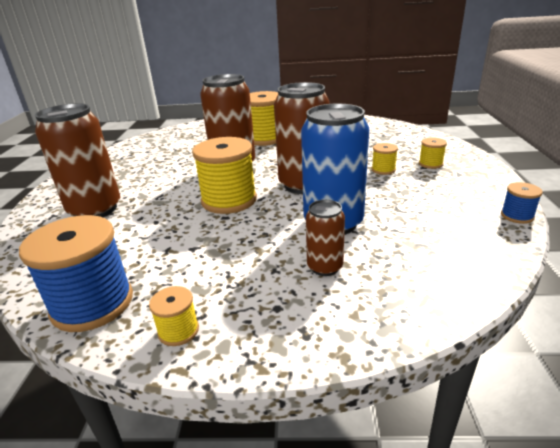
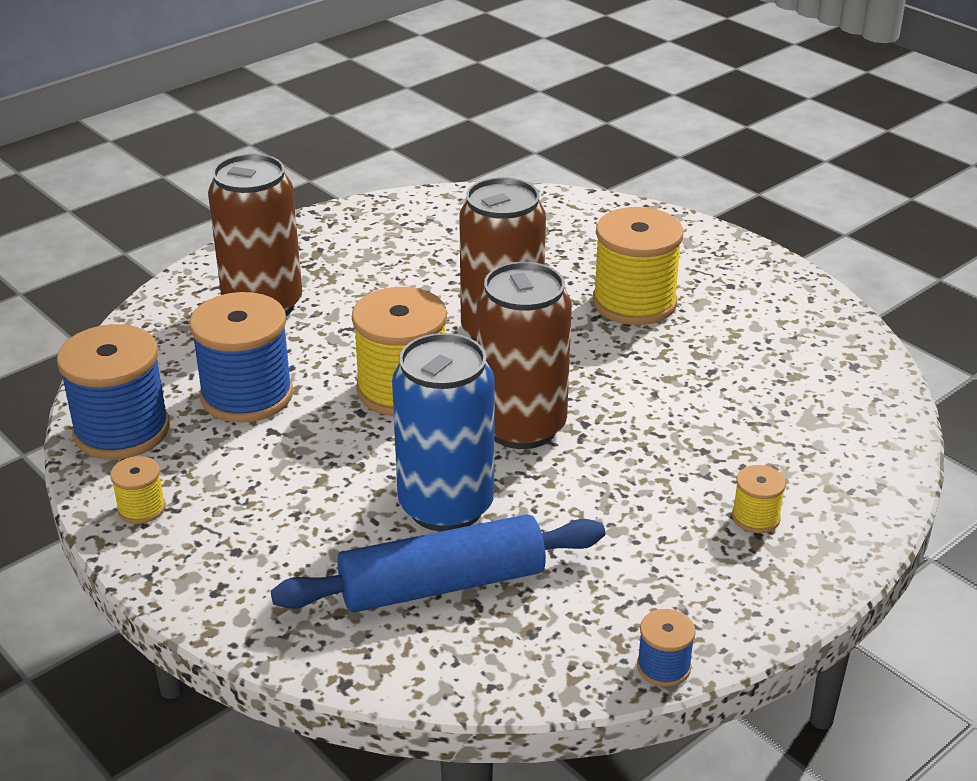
camera: 45 degrees right, 5 degrees up
(151, 244) = (247, 395): none -> blue spool
(325, 267) = (341, 547): brown can -> none
(383, 170) = (668, 478): yellow spool -> none
(394, 248) = (442, 584): none -> blue rolling pin

